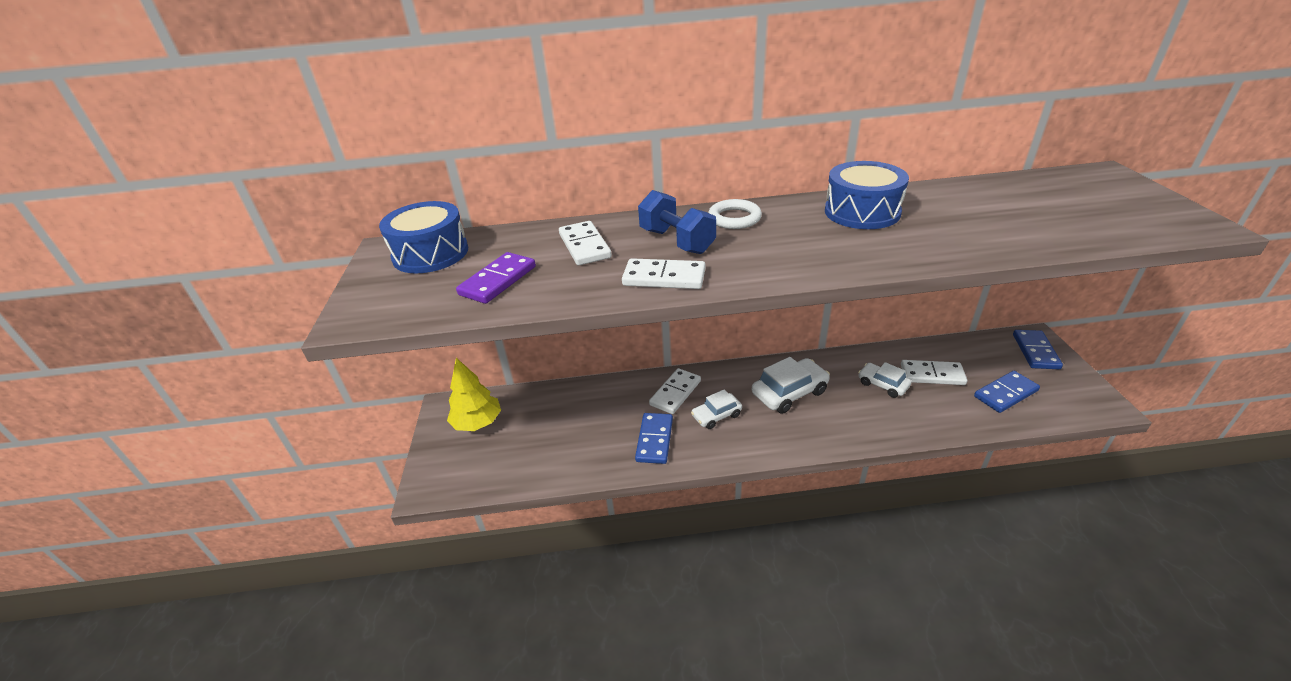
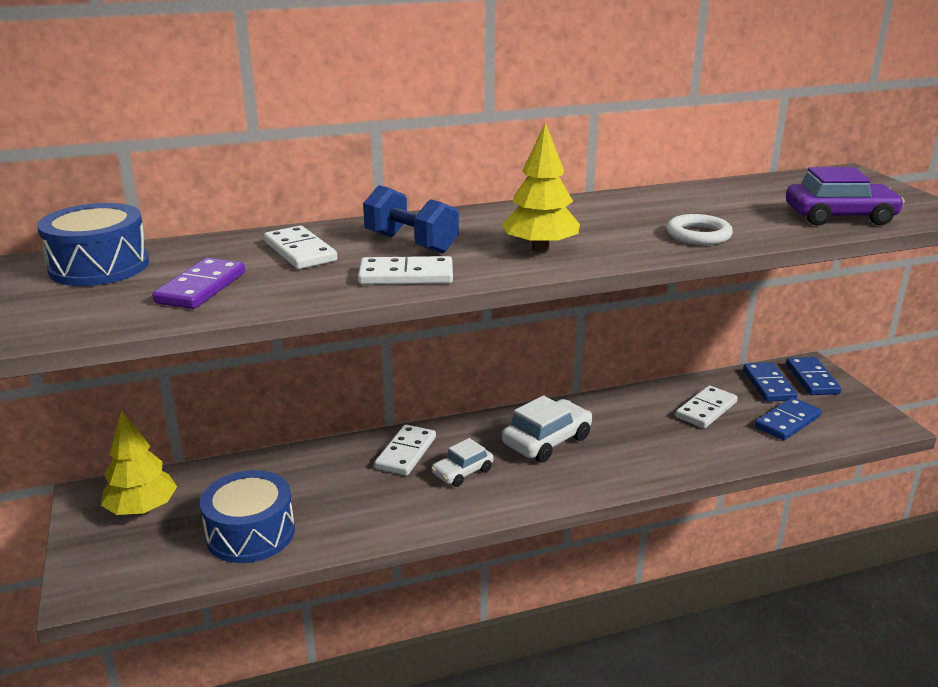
camera: 15 degrees left, 10 degrees down
(655, 440) = (389, 505): blue domino -> blue domino (769, 385)
(734, 218) = (472, 221): white ring -> white ring (698, 235)
(787, 252) = (540, 248): none -> yellow tree
(862, 212) = (612, 211): blue drum -> blue drum (250, 533)
(883, 384) = (653, 424): white car -> none
(932, 375) = (706, 410): white domino -> white domino turned 45 degrees counterclockwise
(1089, 227) = (839, 216): none -> purple car

